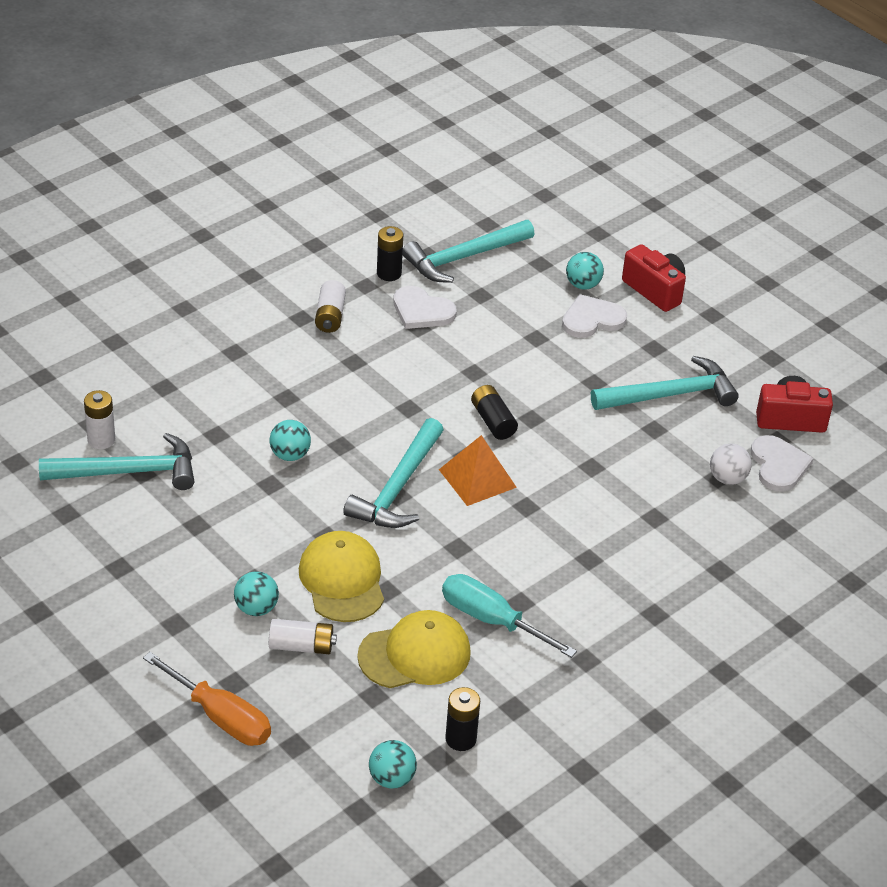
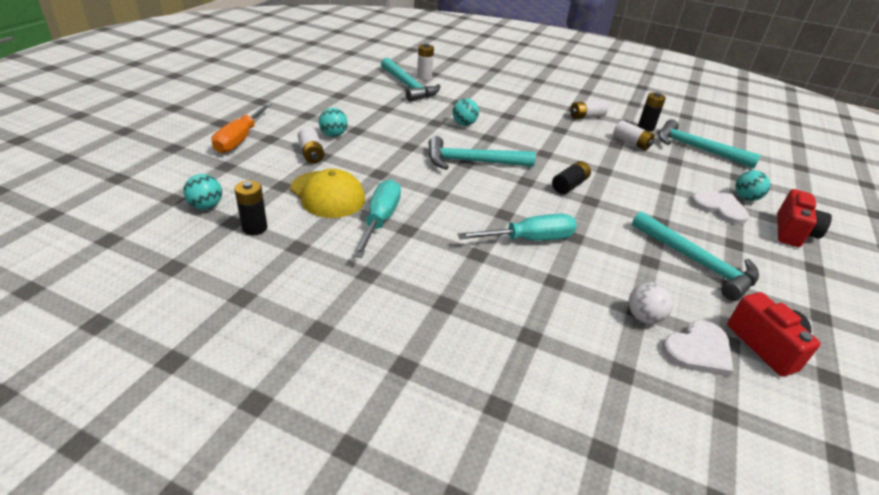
camera: 65 degrees right, 5 degrees down
(342, 580) = (376, 157): yellow cap -> none
(422, 311) = (631, 143): white heart -> white battery
(477, 478) = (510, 189): orange pyramid -> none
(581, 505) = (530, 239): none -> turquoise screwdriver

